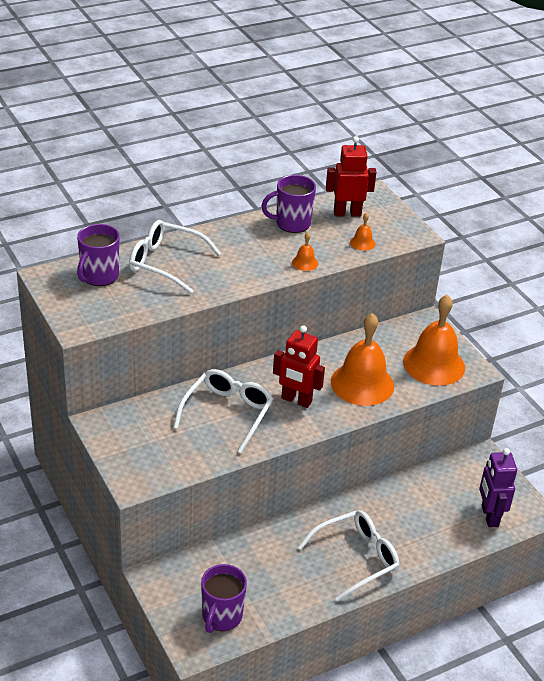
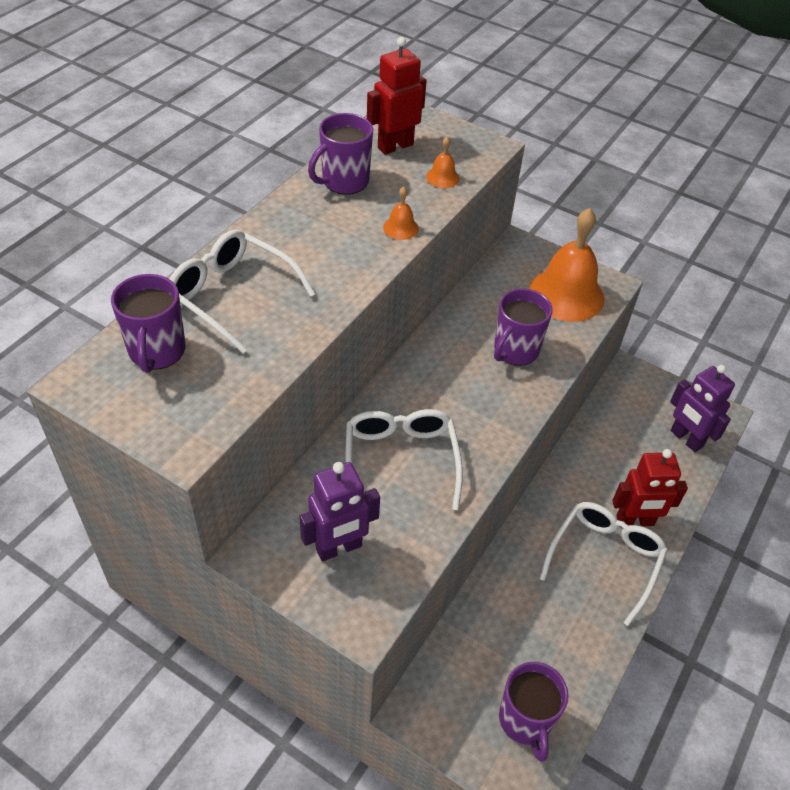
camera: 30 degrees left, 10 degrees up
(150, 441) = (339, 548): none -> purple robot
(165, 263) = (232, 295): white glasses -> white glasses turned 45 degrees clockwise
(296, 400) = (463, 405): red robot -> red robot (635, 521)
(362, 383) = (515, 351): orange bell -> purple mug

